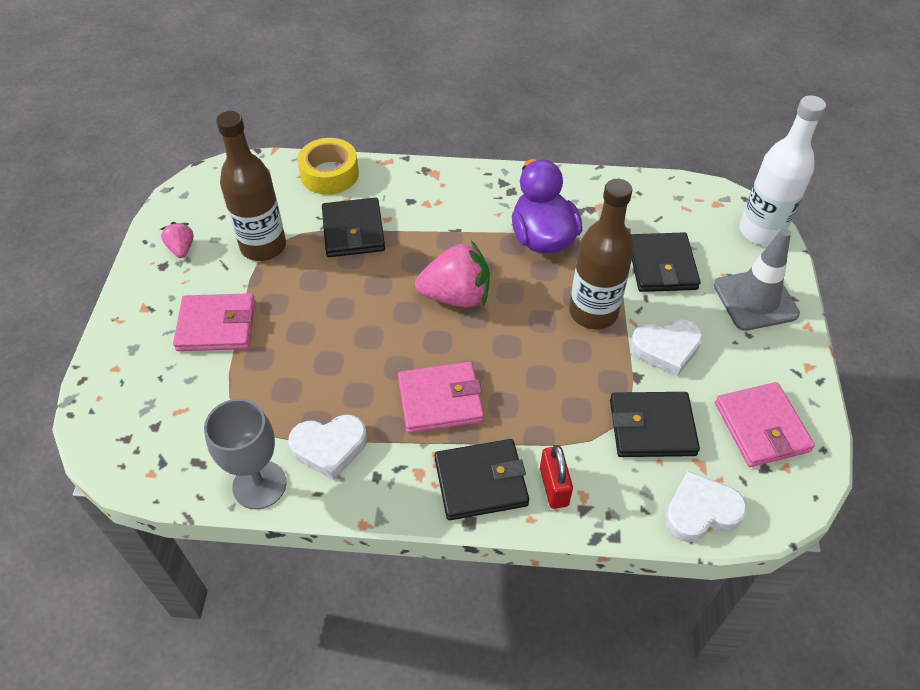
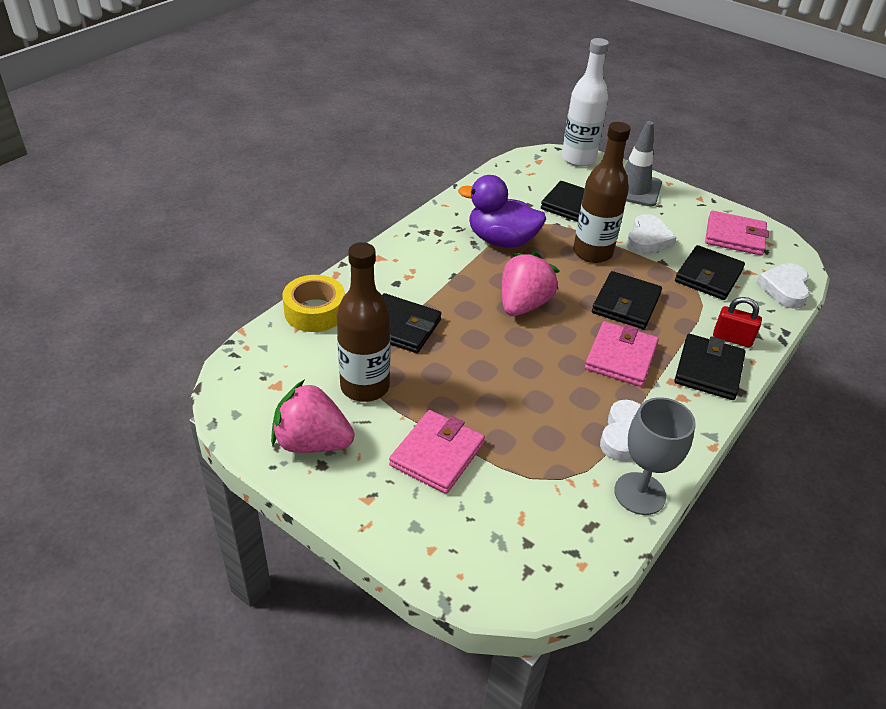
camera: 60 degrees left, 10 degrees down
(181, 248) = (312, 442): pink strawberry -> pink strawberry, size x1.95
(531, 372) = (626, 304): none -> black wallet

